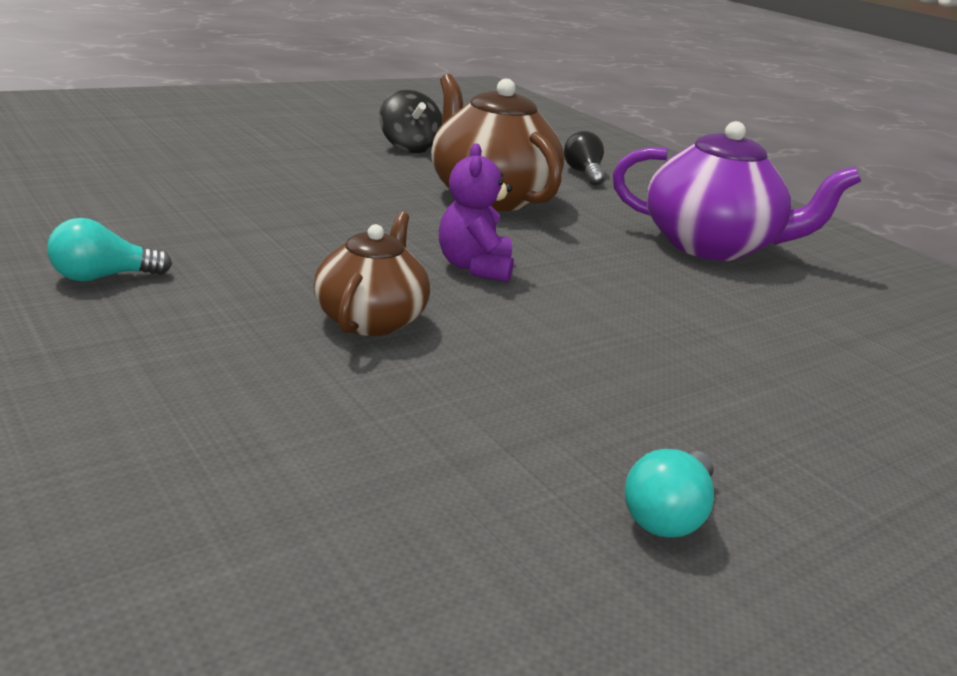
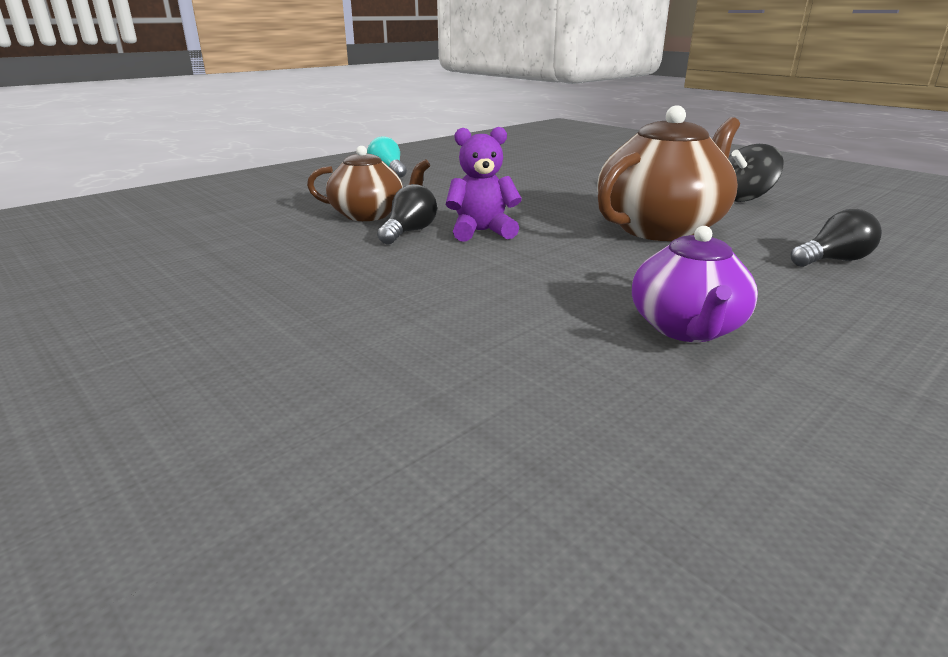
camera: 85 degrees right, 0 degrees up
(461, 304) = (409, 232): none -> black light bulb
(668, 515) = (119, 293): turquoise light bulb -> none
(711, 246) = (686, 328): purple teapot -> purple teapot, size x0.62

